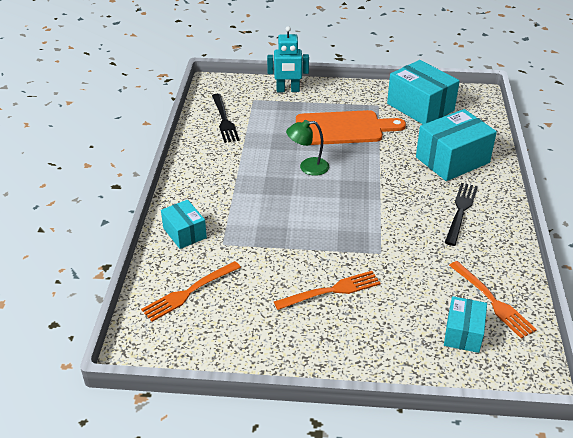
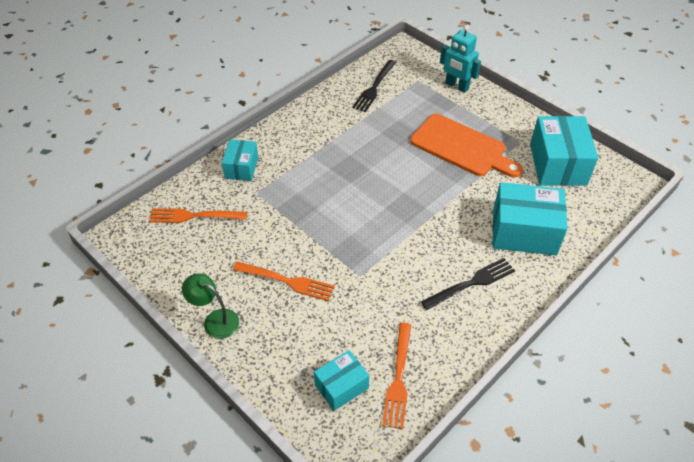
camera: 40 degrees right, 10 degrees up
(308, 167) = (391, 166): green lamp -> green lamp (215, 320)

